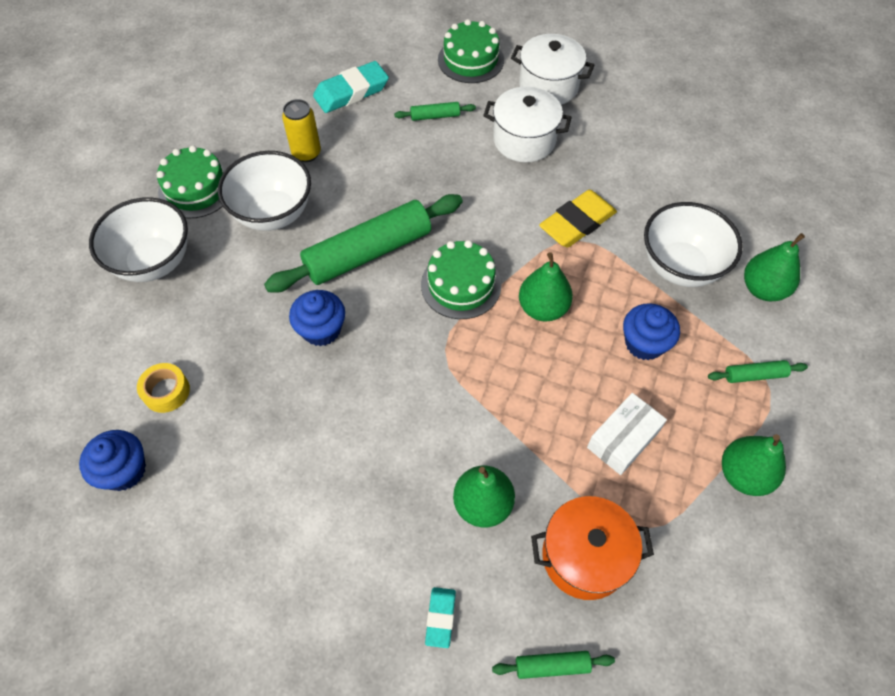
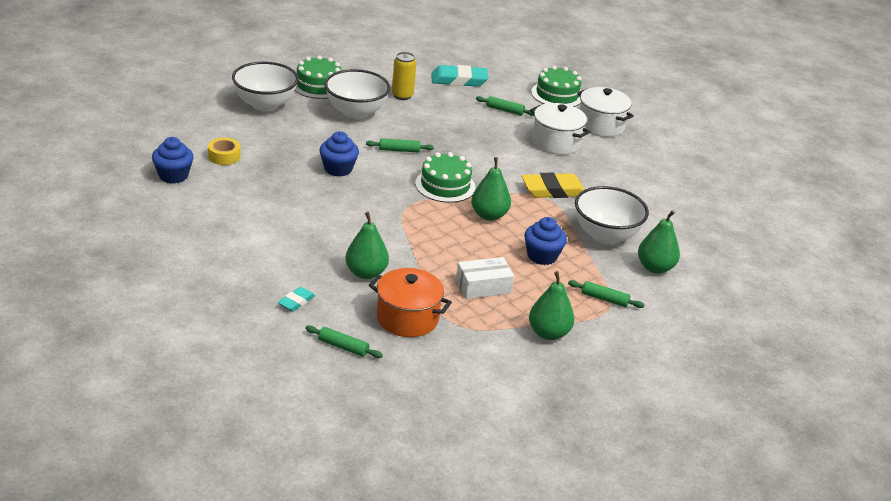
camera: 25 degrees right, 25 degrees down
(368, 252) = (399, 150): green rolling pin -> green rolling pin, size x0.43

